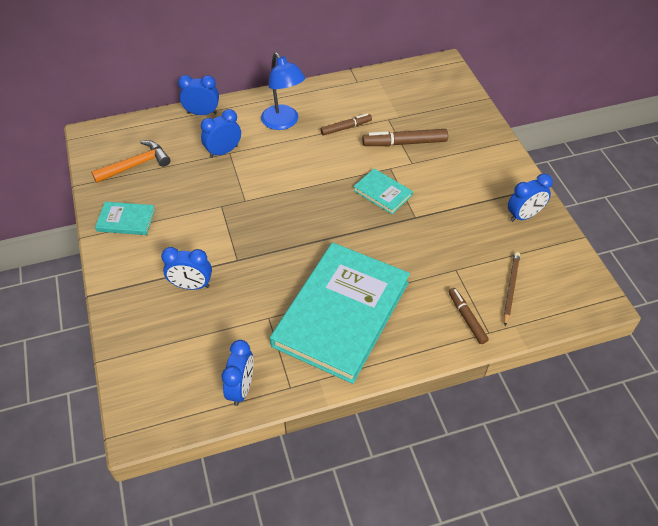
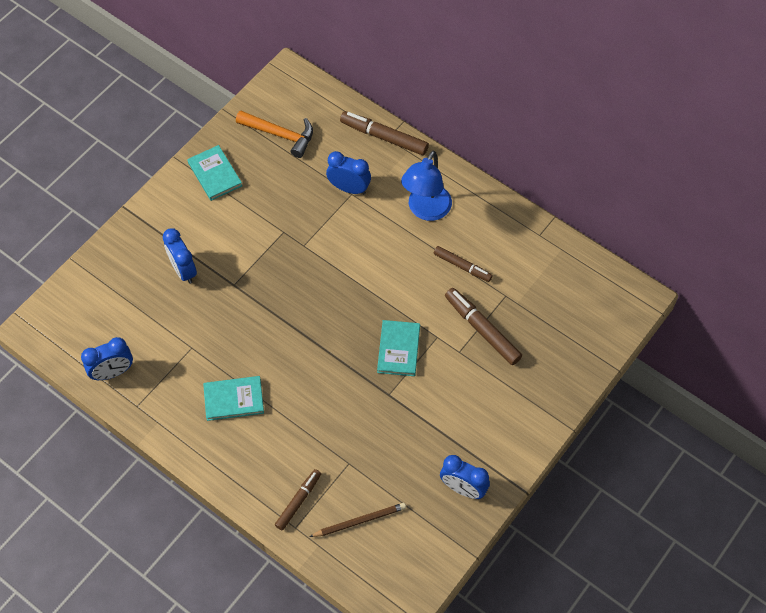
camera: 55 degrees right, 10 degrees up
(202, 113) = (384, 137): blue clock -> brown marker
(341, 313) = (234, 399): turquoise book -> turquoise book, size x0.43

